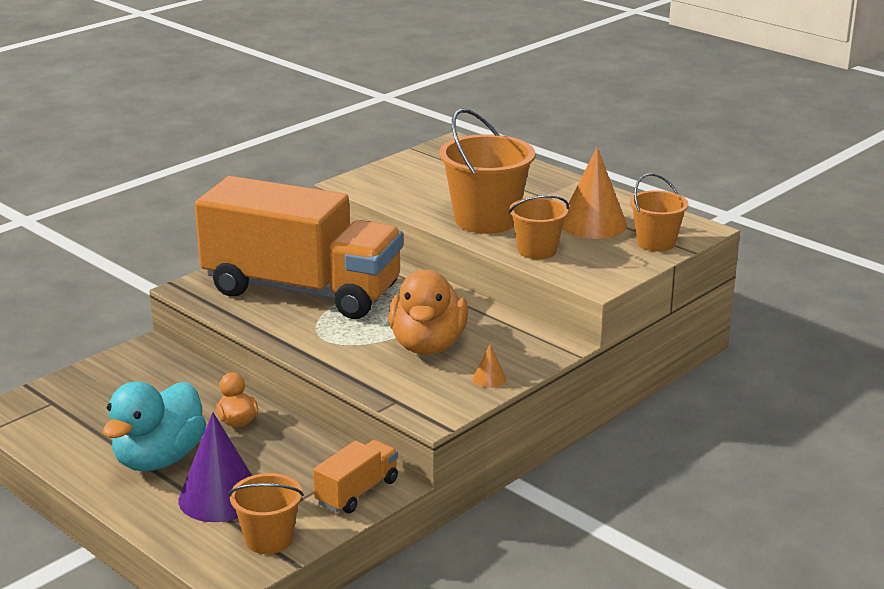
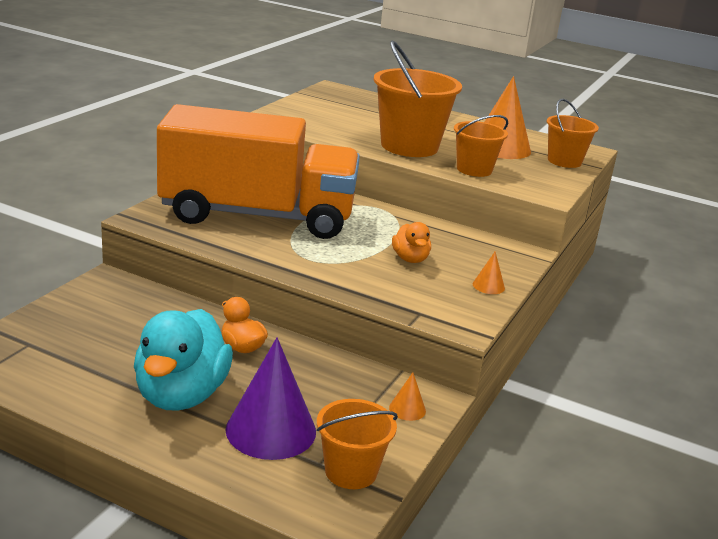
camera: 20 degrees left, 0 degrees up
(357, 492) = (407, 409): orange truck -> orange cone
(428, 345) = (410, 259): orange duck -> orange duck, size x0.50

